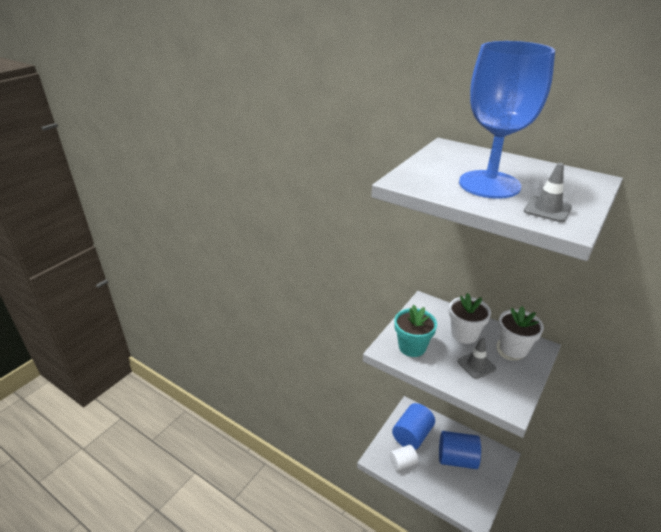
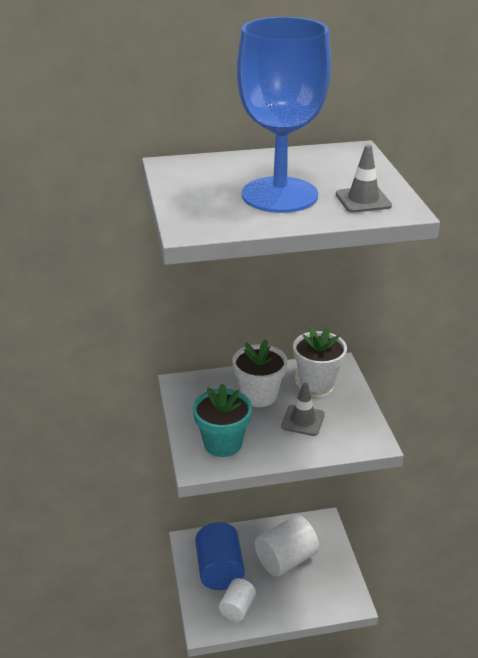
camera: 45 degrees left, 0 degrees up
(457, 459) = (285, 559): blue cylinder -> white cylinder

